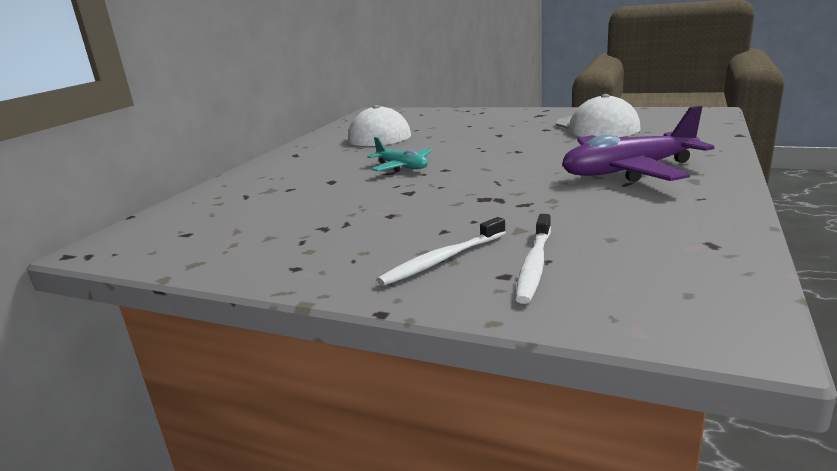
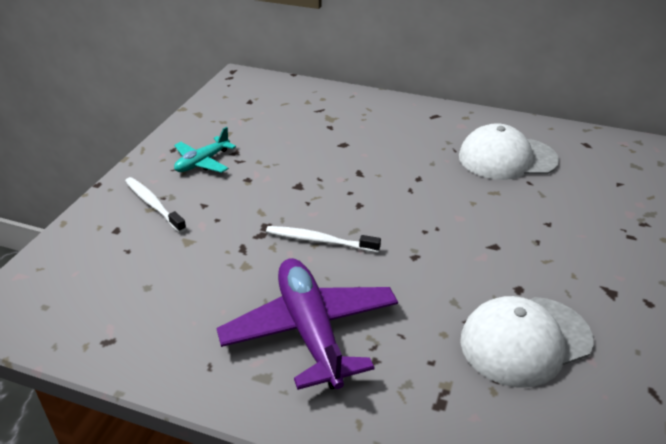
camera: 85 degrees right, 15 degrees up
(402, 167) = (373, 179): turquoise plane -> turquoise plane (202, 162)
(534, 264) = (124, 244): white toothbrush -> white toothbrush (320, 241)

